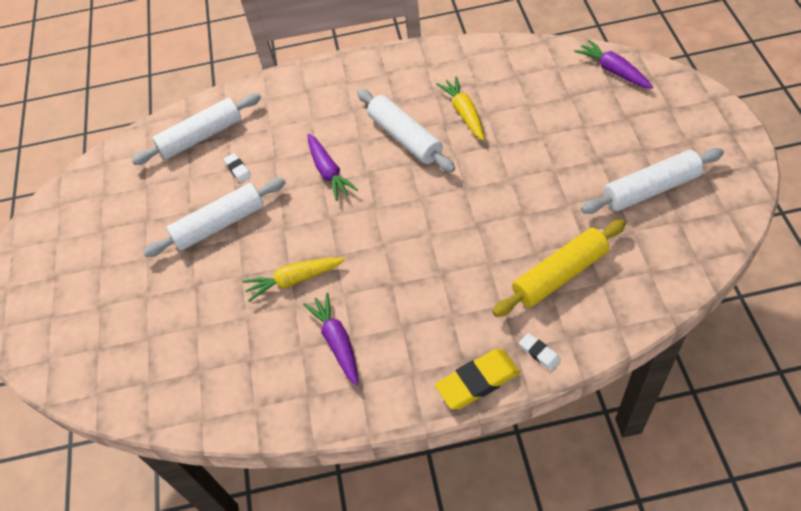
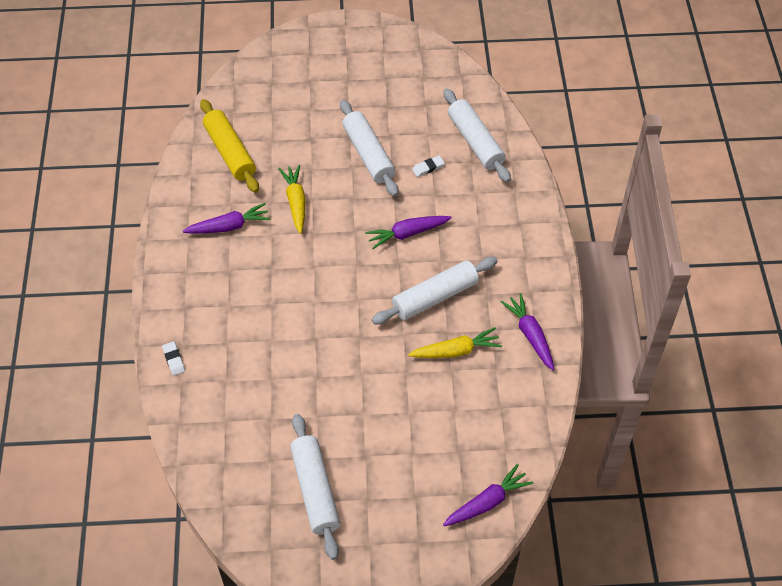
camera: 90 degrees right, 0 degrees up
(434, 66) = (530, 335): none -> purple carrot
(477, 381) = (164, 313): yellow eraser -> none
(539, 353) = (174, 360): white eraser -> white eraser turned 75 degrees counterclockwise
(559, 275) = (242, 391): yellow rolling pin -> yellow rolling pin (230, 152)

